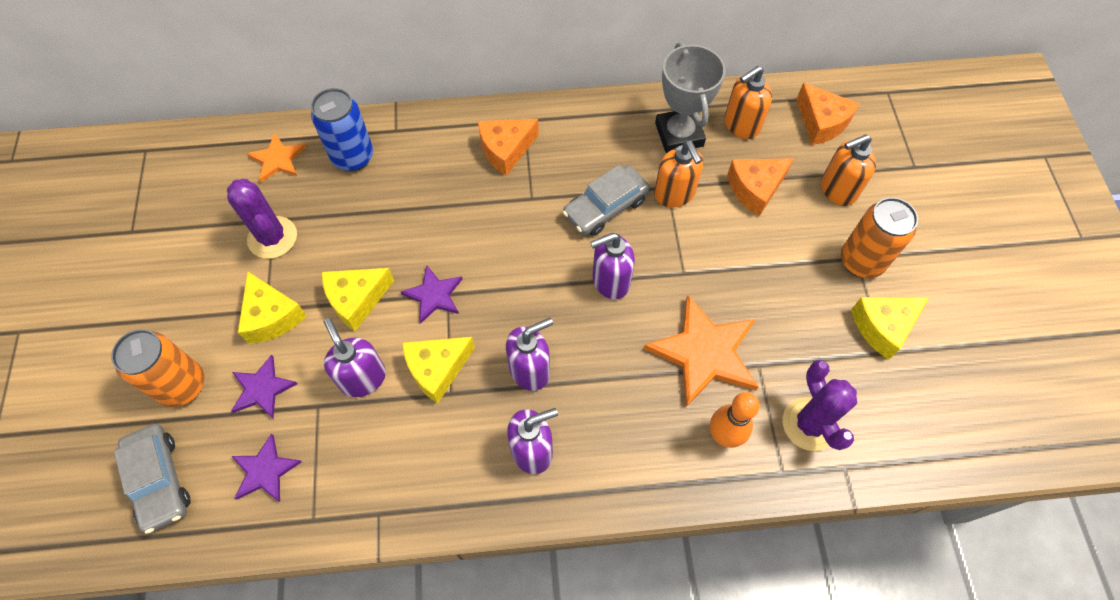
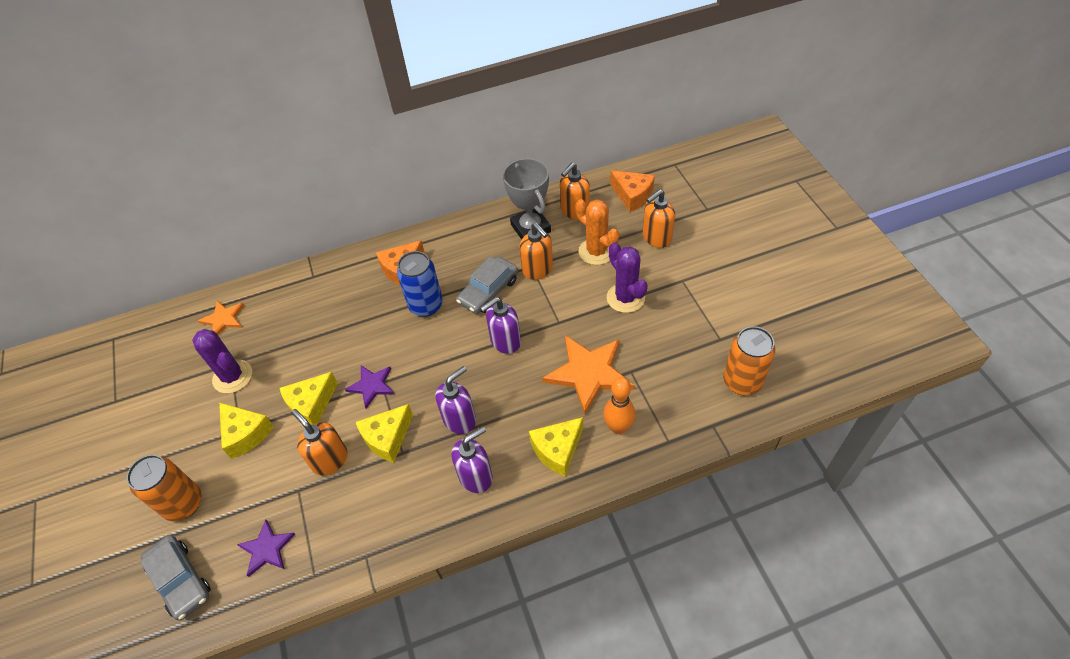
camera: 10 degrees left, 10 degrees down
(262, 389) = (250, 489): purple star -> none
(353, 157) = (284, 303): blue can -> blue can (426, 305)
(363, 378) = (330, 460): purple soap dispenser -> orange soap dispenser
(755, 189) = (596, 251): orange cheese -> orange cactus
(809, 424) = (679, 402): purple cactus -> purple cactus (625, 298)
(861, 261) = (686, 282): orange can -> orange can (742, 381)
(882, 327) = (714, 322): yellow cheese -> yellow cheese (557, 450)

